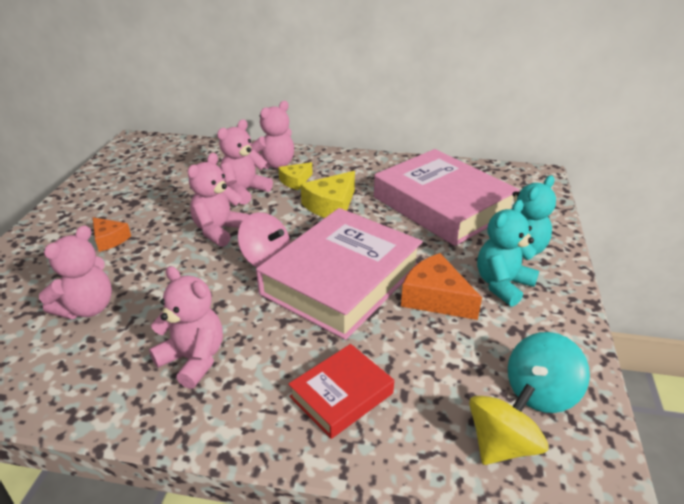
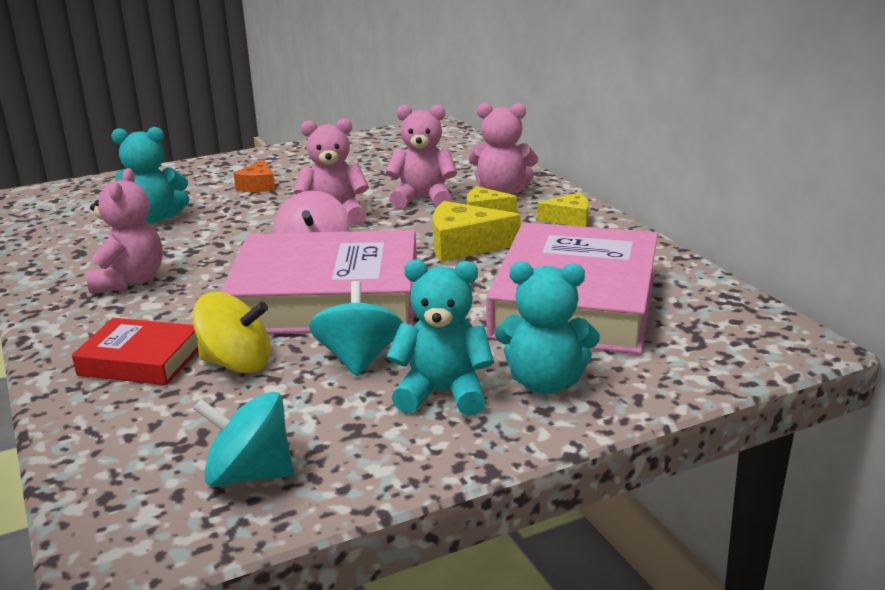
camera: 55 degrees right, 10 degrees down
(87, 308) = (155, 218): pink teddy bear -> turquoise teddy bear
(342, 164) = (569, 219): none -> yellow cheese
(435, 298) = (358, 359): orange cheese -> turquoise spinning top
(501, 444) = (137, 471): yellow spinning top -> yellow spinning top (236, 364)

